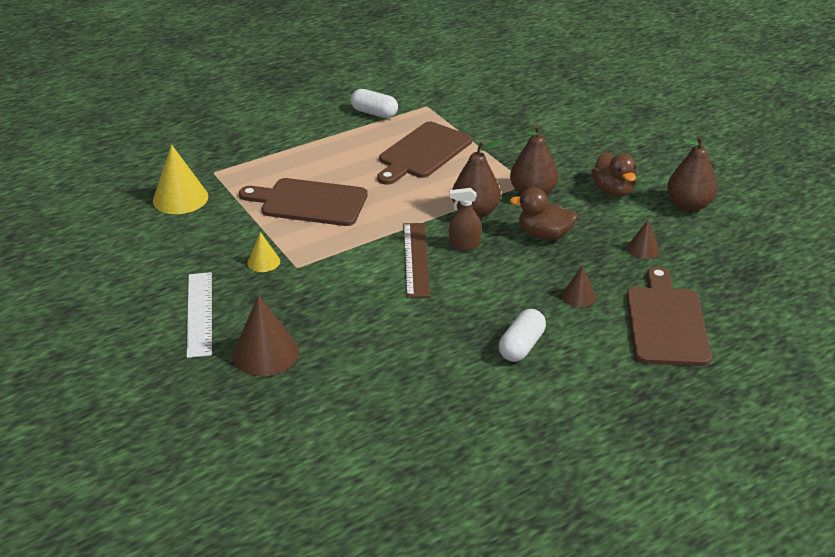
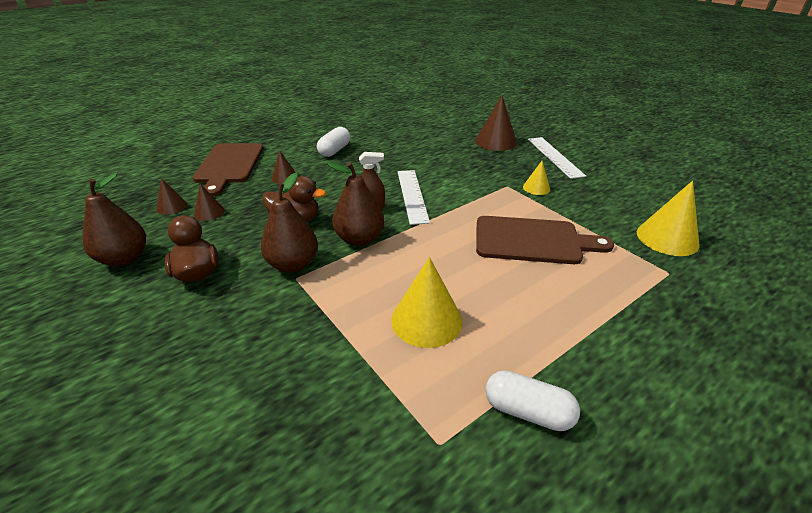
camera: 175 degrees right, 0 degrees up
(416, 259) = (412, 195): brown ruler -> white ruler
(423, 152) = (426, 320): brown cutting board -> yellow cone
(691, 259) = (171, 206): none -> brown cone

